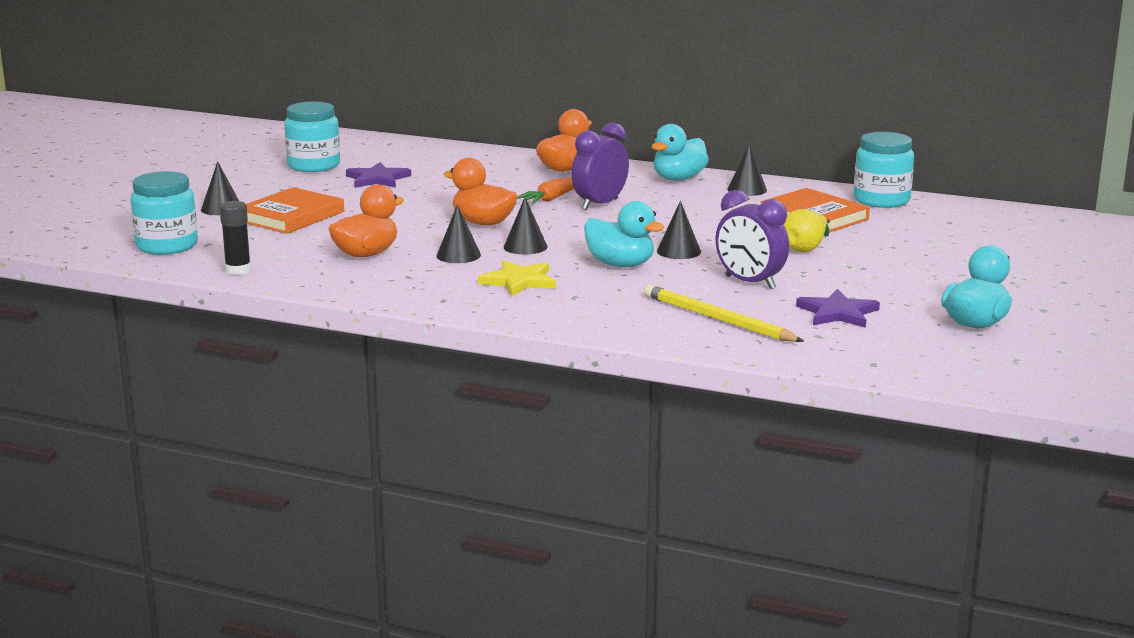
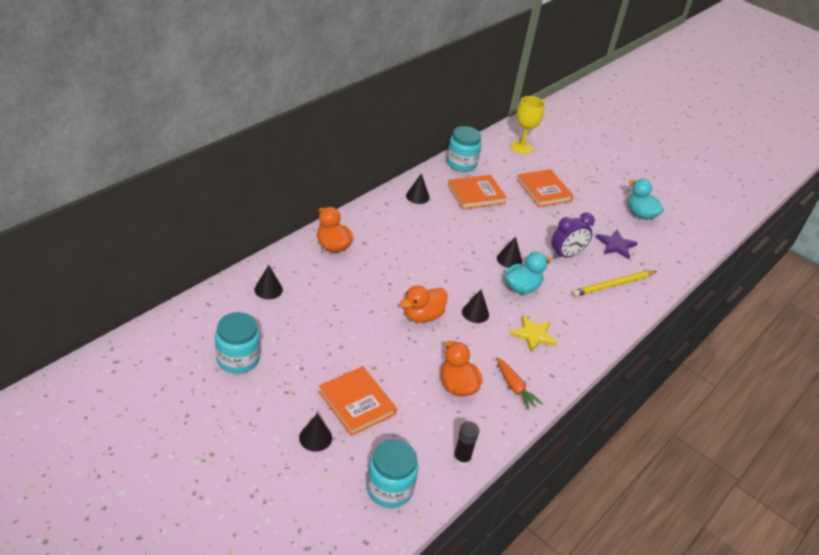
camera: 75 degrees left, 20 degrees up
(377, 179) = (296, 335): purple star -> none
(458, 255) = (478, 345): black cone -> black cone (268, 289)
(551, 199) = (390, 272): orange carrot -> orange carrot (514, 388)
(600, 204) = (413, 257): purple clock -> none
(678, 179) = (382, 211): turquoise duck -> none
(805, 248) = (523, 217): yellow pear -> none
(910, 253) = (544, 190): none -> orange book
(1013, 227) = (521, 147): none -> yellow goblet

